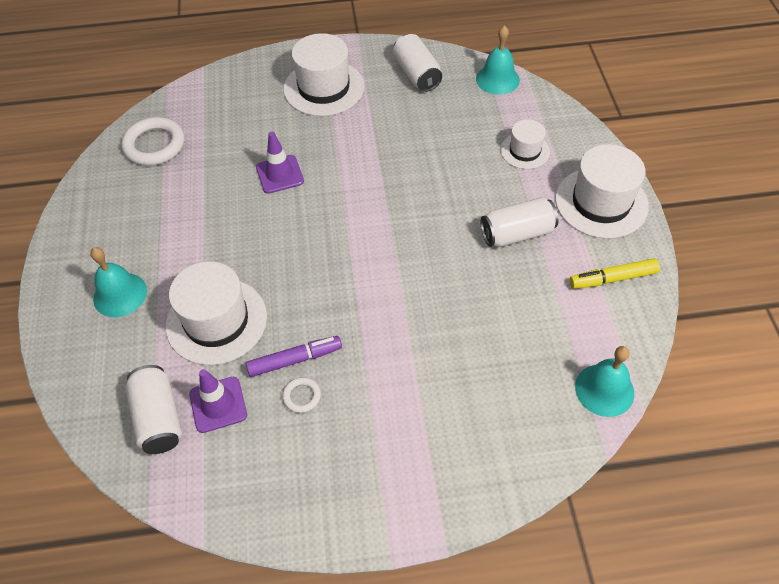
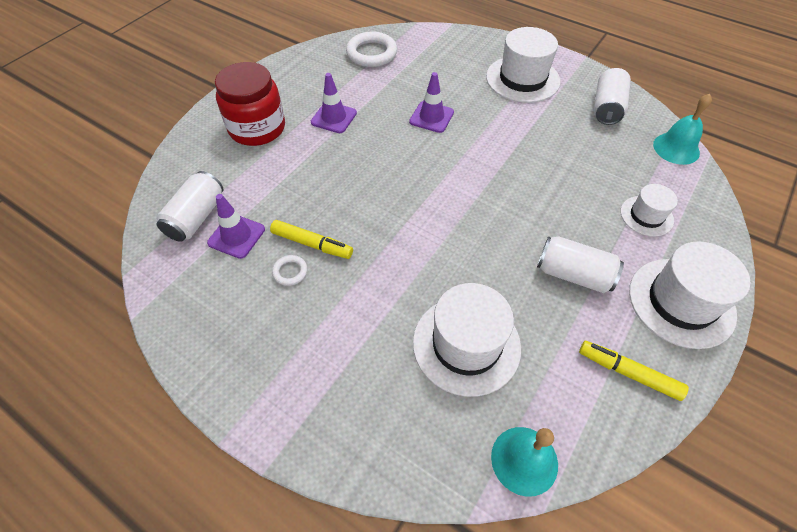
camera: 40 degrees right, 0 degrees up
(120, 294) = (257, 128): turquoise bell -> red jar
(187, 233) = (334, 118): none -> purple traffic cone
(216, 321) = (292, 183): white hat -> white hat (466, 344)
(295, 360) = (312, 244): purple marker -> yellow marker

